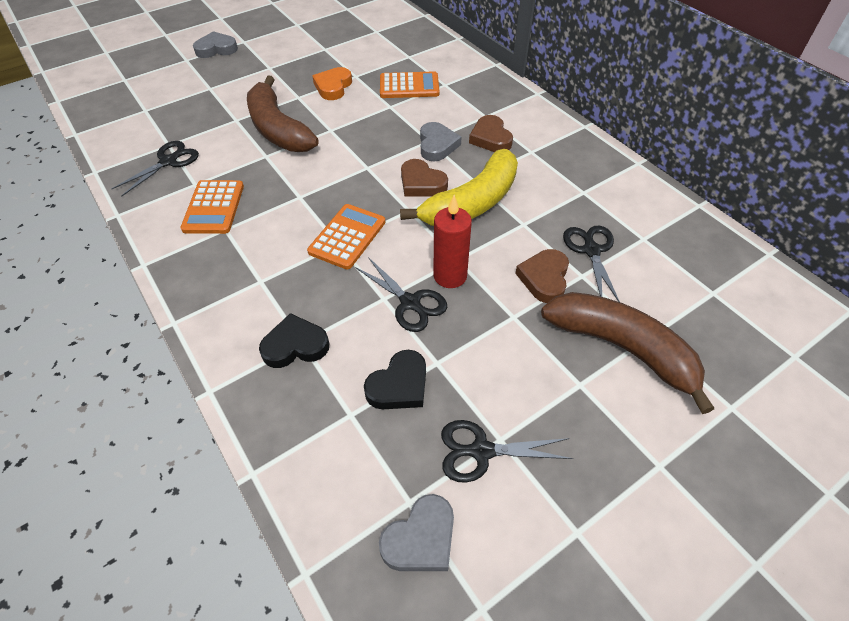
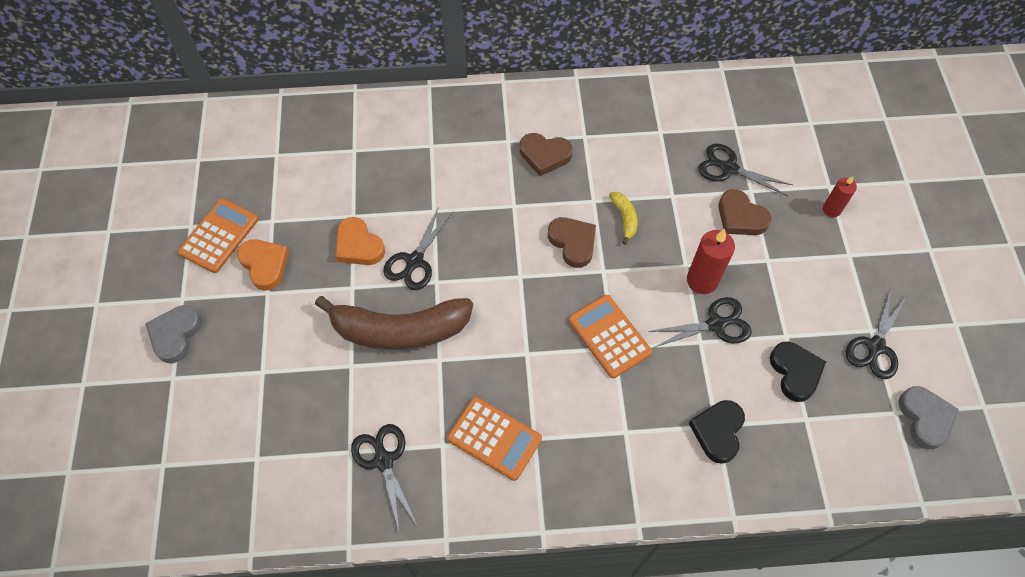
camera: 60 degrees left, 10 degrees up
(289, 59) = (265, 265): none -> orange heart
(339, 114) = (414, 261): none -> black scissors
(409, 86) = (411, 177): orange calculator -> orange calculator (219, 236)
(421, 183) = (573, 243): brown heart -> brown heart turned 105 degrees counterclockwise
(437, 145) = (526, 203): grey heart -> none
(472, 203) = (624, 218): yellow banana -> yellow banana, size x0.41
(622, 348) = (831, 209): brown banana -> red candle

